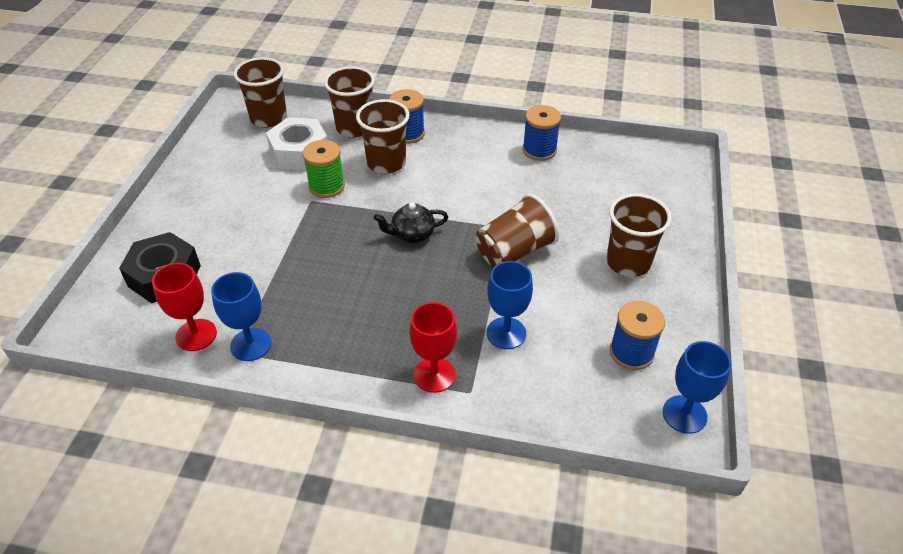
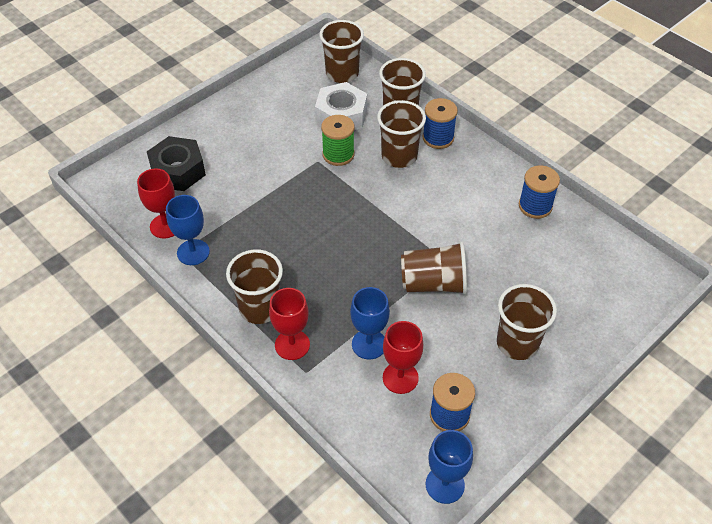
camera: 35 degrees right, 5 degrees up
(371, 359) = (260, 308): none -> brown cup
(412, 234) = (368, 227): black teapot -> none
(560, 346) = (400, 378): none -> red goblet

